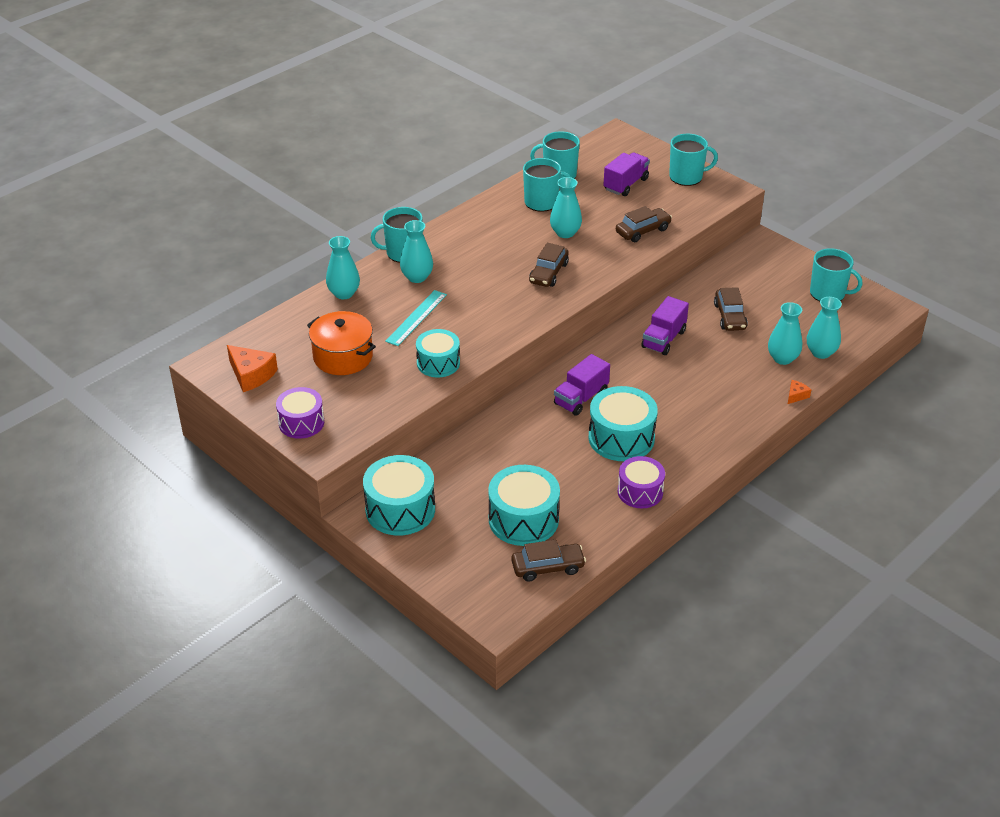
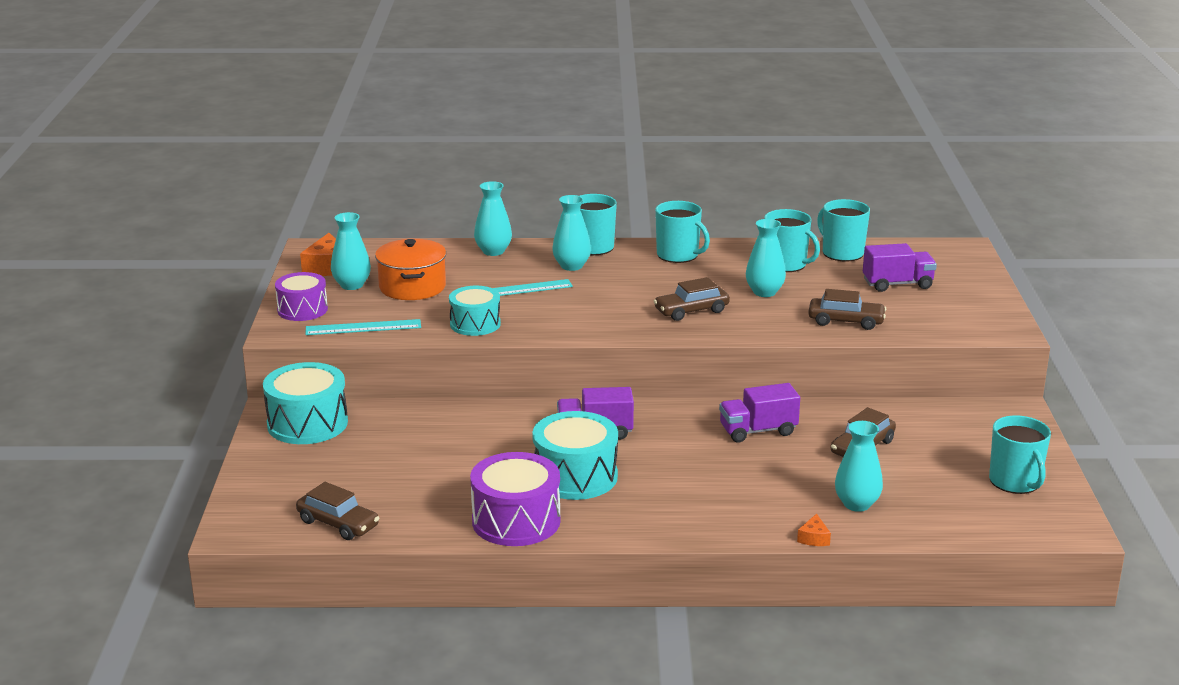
camera: 45 degrees right, 15 degrees down
(371, 411) = (363, 327): none -> turquoise ruler
(523, 519) = (383, 483): turquoise drum -> none
(640, 492) = (516, 521): purple drum -> purple drum, size x1.51
(687, 177) = (976, 303): turquoise mug -> turquoise mug (678, 255)
(796, 395) = (814, 538): orange cheese -> orange cheese turned 105 degrees clockwise
(821, 352) = (911, 521): turquoise vase -> turquoise vase (352, 285)

